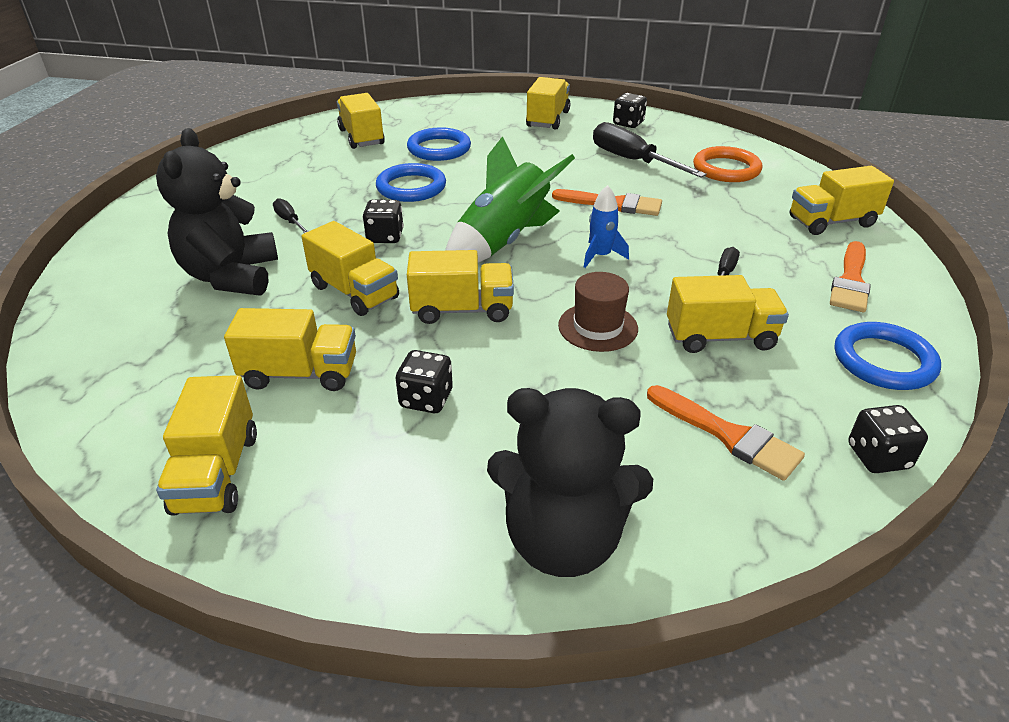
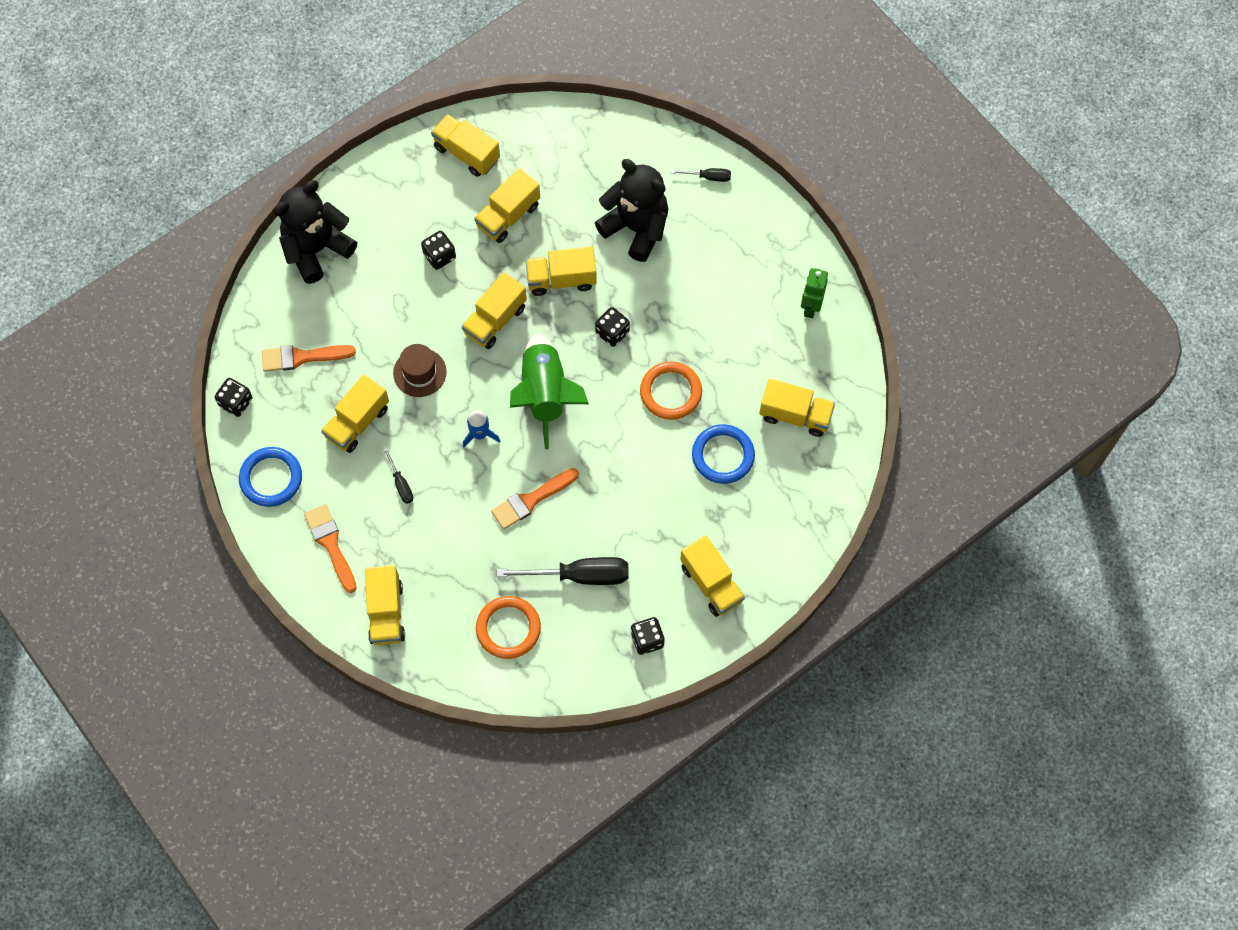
camera: 130 degrees right, 30 degrees up
(242, 164) = (810, 307): none -> green robot
(289, 221) = (683, 291): black screwdriver -> black screwdriver (708, 177)
(411, 187) = (670, 392): blue ring -> orange ring
(831, 222) = (386, 612): yellow truck -> yellow truck turned 150 degrees clockwise

